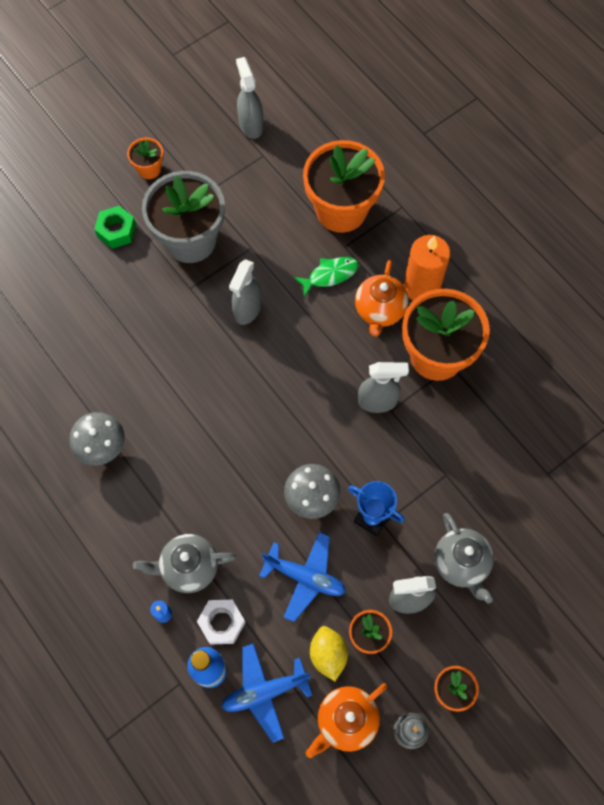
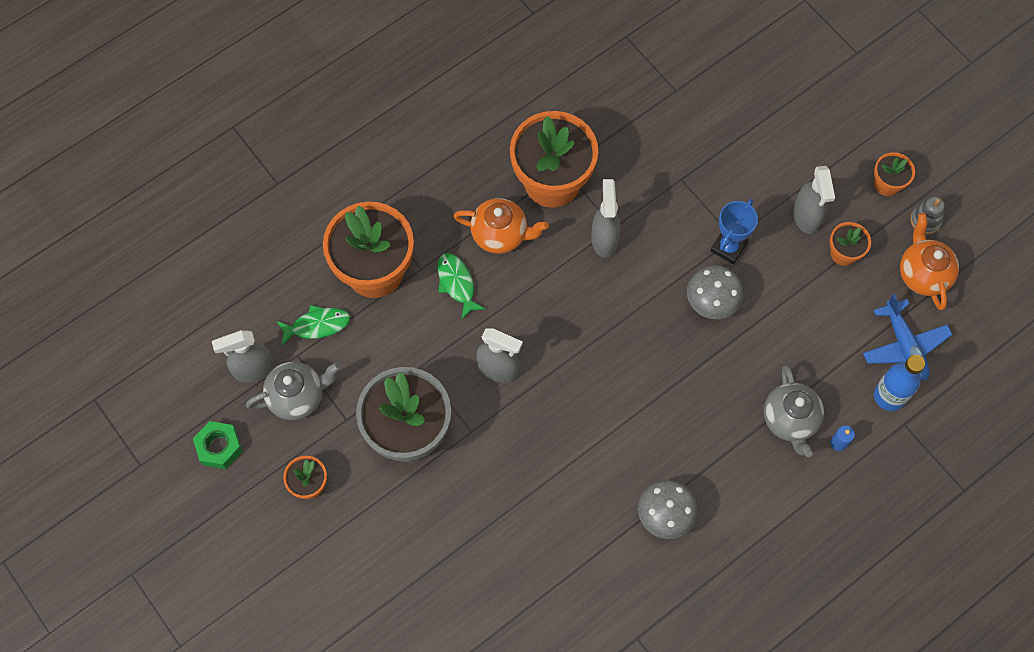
camera: 90 degrees left, 0 degrees up
(116, 231) = (394, 518): green nut -> green nut (219, 447)
(222, 623) = (842, 386): white nut -> none
(290, 169) = (317, 325): none -> green fish
(305, 577) = (791, 309): blue plane -> none
(328, 654) = (864, 289): yellow lemon -> none
(346, 721) = (923, 274): orange teapot -> orange teapot turned 150 degrees counterclockwise
(421, 287) = (473, 193): orange candle -> none
(461, 563) = (768, 170): grey teapot -> grey teapot (297, 397)

